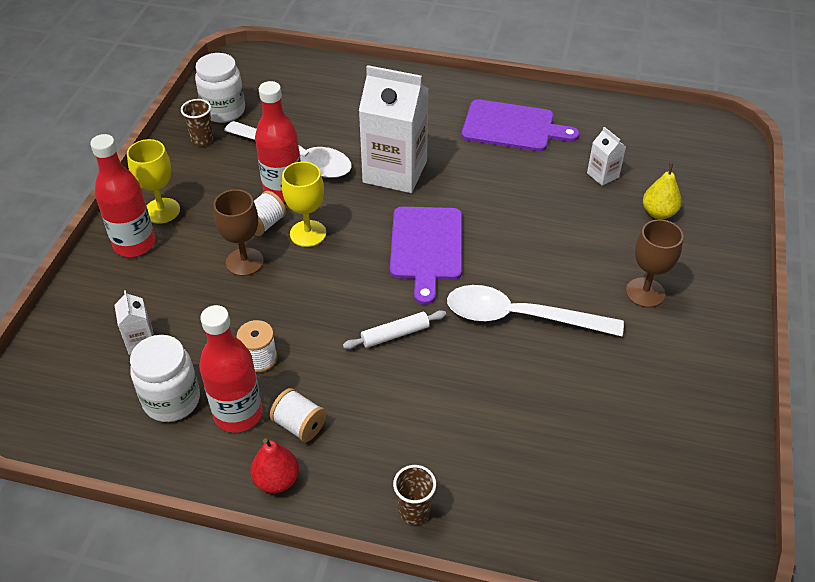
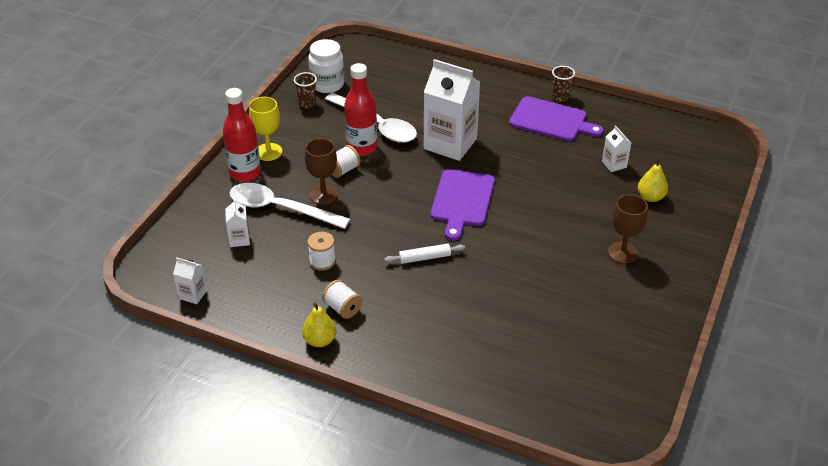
camera: 10 degrees right, 5 degrees down
(86, 435) = (193, 294): none -> white carton
(172, 400) = (255, 280): white jar -> none
(238, 414) = (300, 295): red bottle -> none
(276, 480) = (320, 340): red pear -> yellow pear
(308, 233) = (374, 180): yellow goblet -> none
(414, 511) = (412, 373): brown cup -> brown cup (560, 97)
(520, 317) = (521, 257): white spoon -> white spoon (280, 208)

